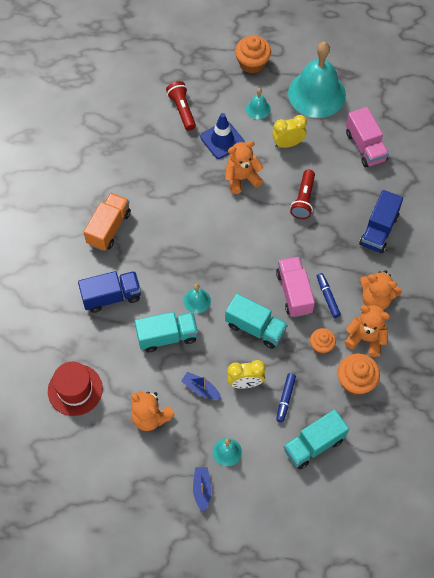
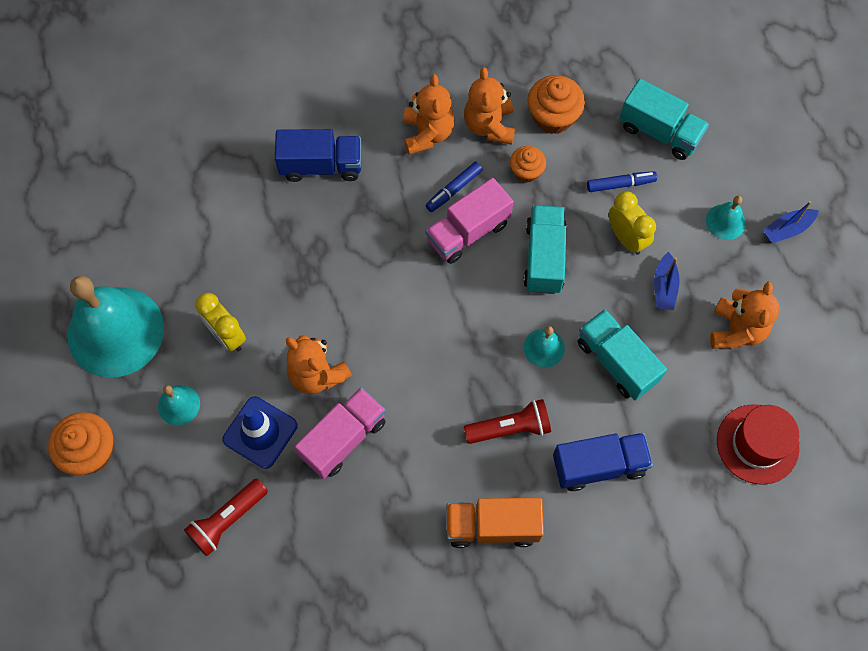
camera: 115 degrees left, 5 degrees up
(111, 296) = (599, 465): blue truck -> blue truck turned 120 degrees clockwise
(303, 200) = (316, 276): red flashlight -> red flashlight (510, 428)
(365, 146) = (188, 230): pink truck -> pink truck (343, 439)

